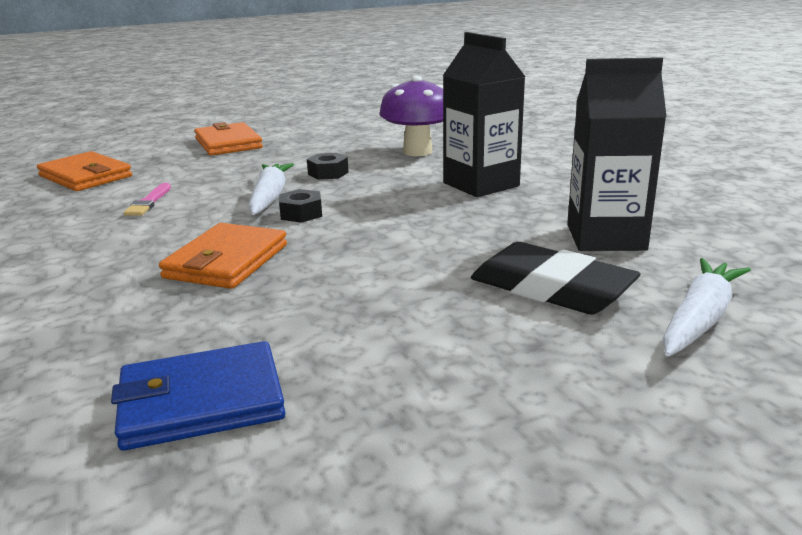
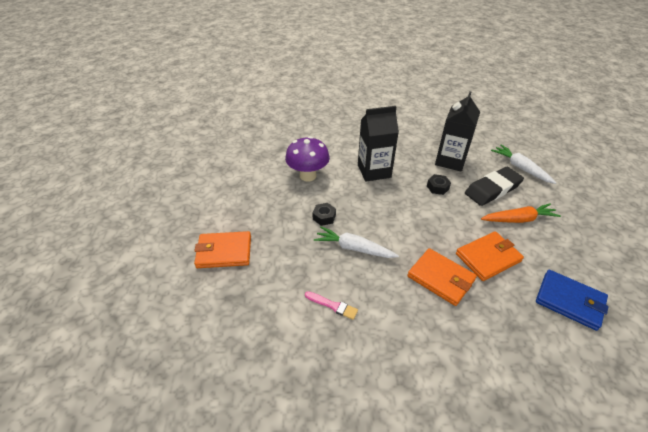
camera: 70 degrees left, 20 degrees up
(85, 176) = (250, 343): orange wallet -> orange wallet (488, 257)
(201, 402) = (569, 301): blue wallet -> blue wallet turned 60 degrees counterclockwise
(301, 214) = (385, 240): black nut -> black nut (437, 187)
(462, 326) = (518, 219): none -> orange carrot

